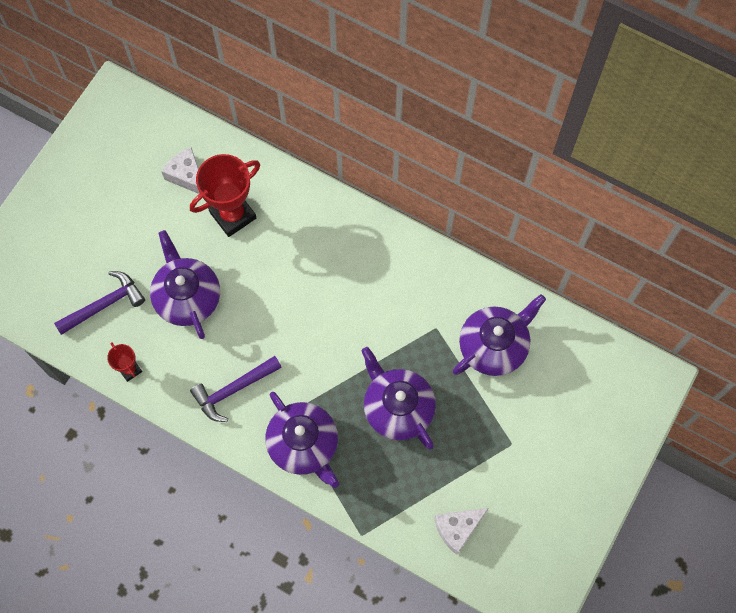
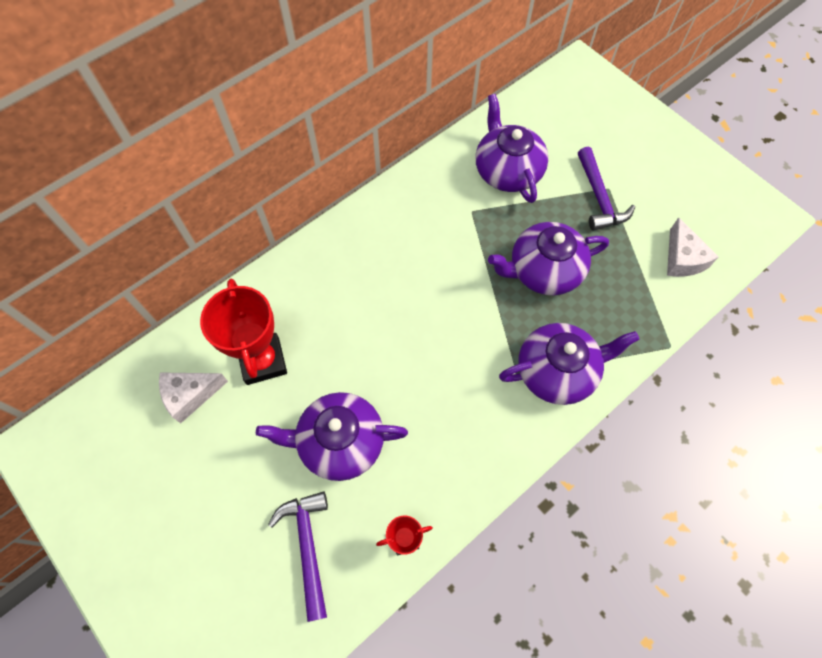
camera: 70 degrees left, 5 degrees down
(233, 390) = (471, 426): purple hammer -> purple hammer (599, 198)

